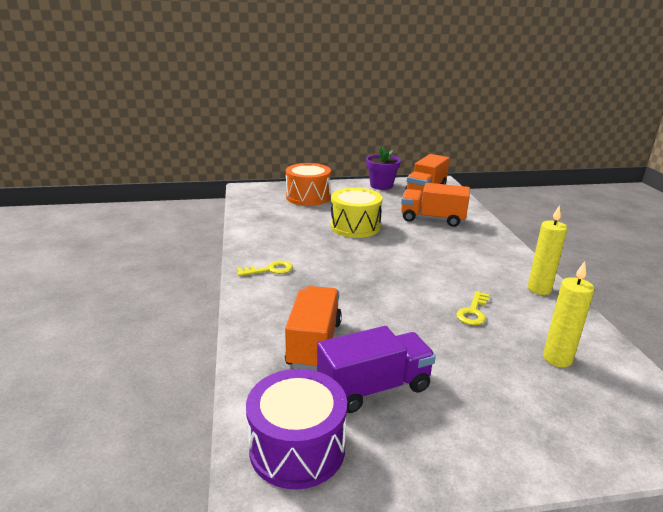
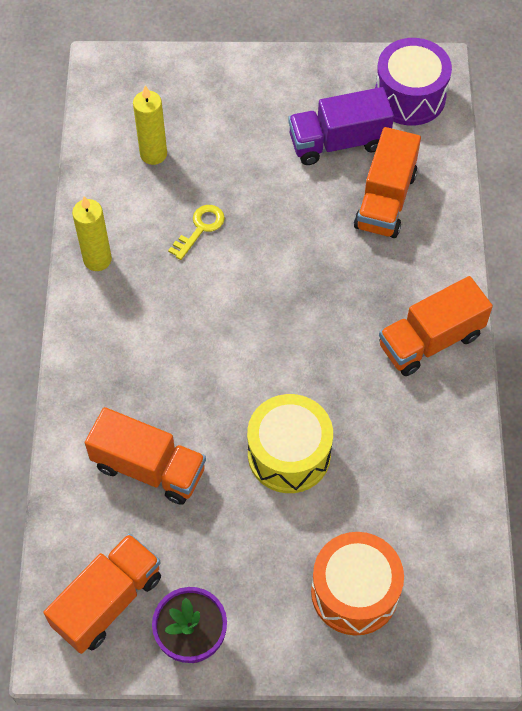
camera: 170 degrees left, 35 degrees up
(269, 270) = (430, 340): yellow key -> orange truck

